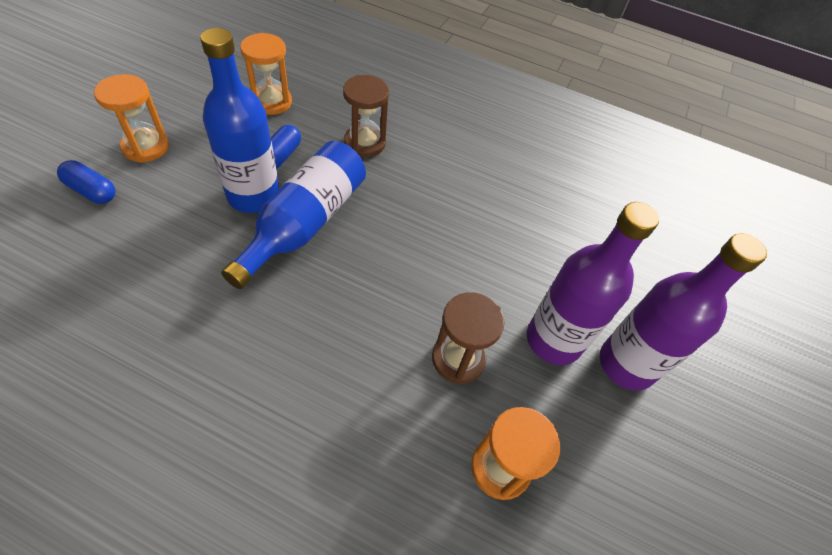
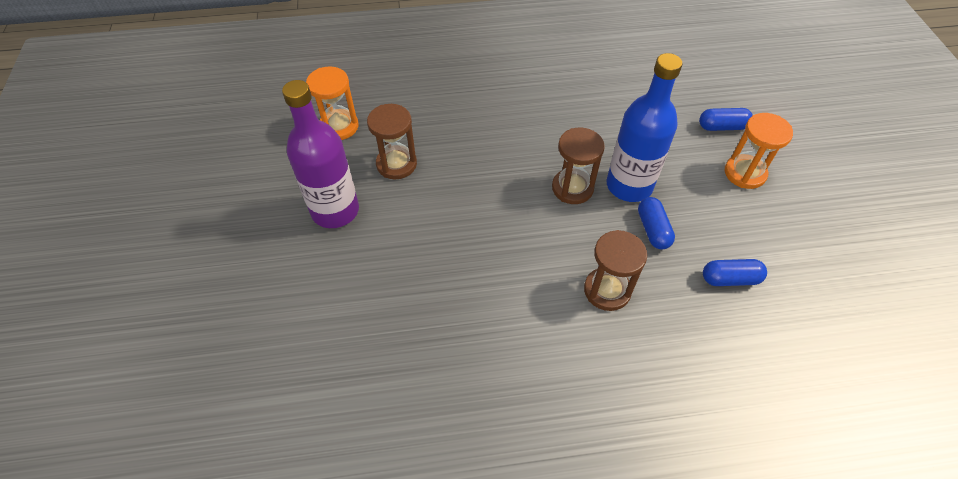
camera: 155 degrees right, 0 degrees up
(271, 102) = (730, 279): orange hourglass -> blue capsule
(305, 223) = (572, 188): blue bottle -> brown hourglass
(626, 364) = (273, 224): purple bottle -> none

